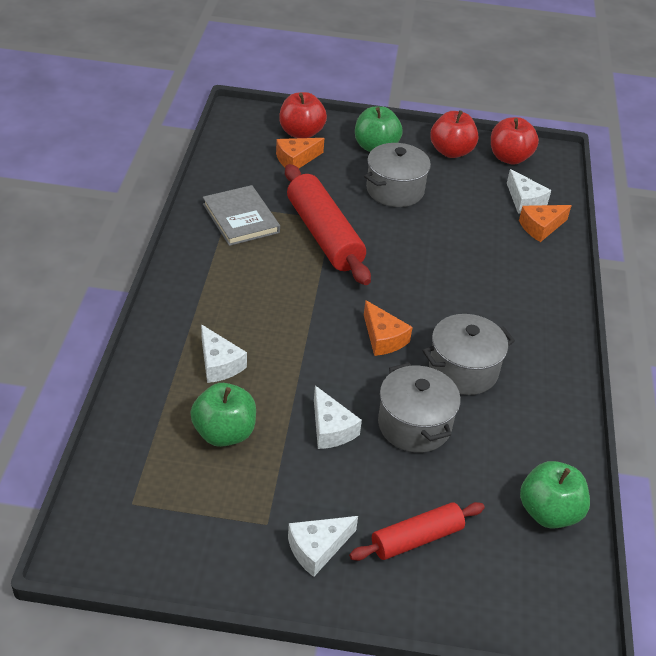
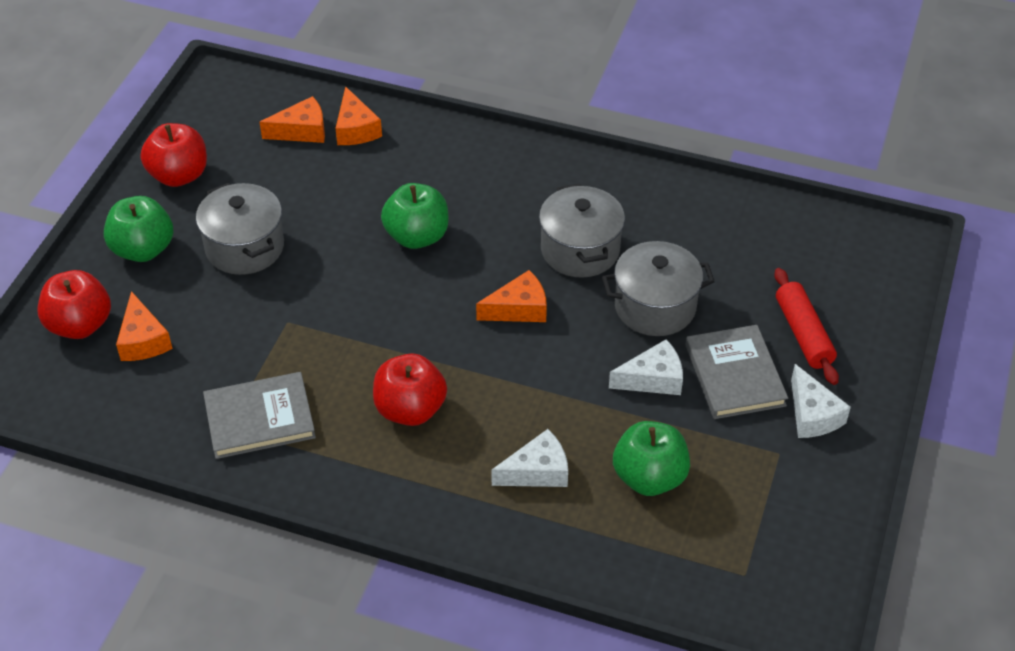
camera: 75 degrees left, 5 degrees up
(324, 235) = (318, 334): red rolling pin -> none
(350, 486) = (735, 375): none -> grey book
(509, 158) = (211, 123): red apple -> red apple (410, 409)
(524, 201) = (302, 131): white cheese -> orange cheese
(548, 512) = (776, 228): green apple -> green apple (417, 236)

